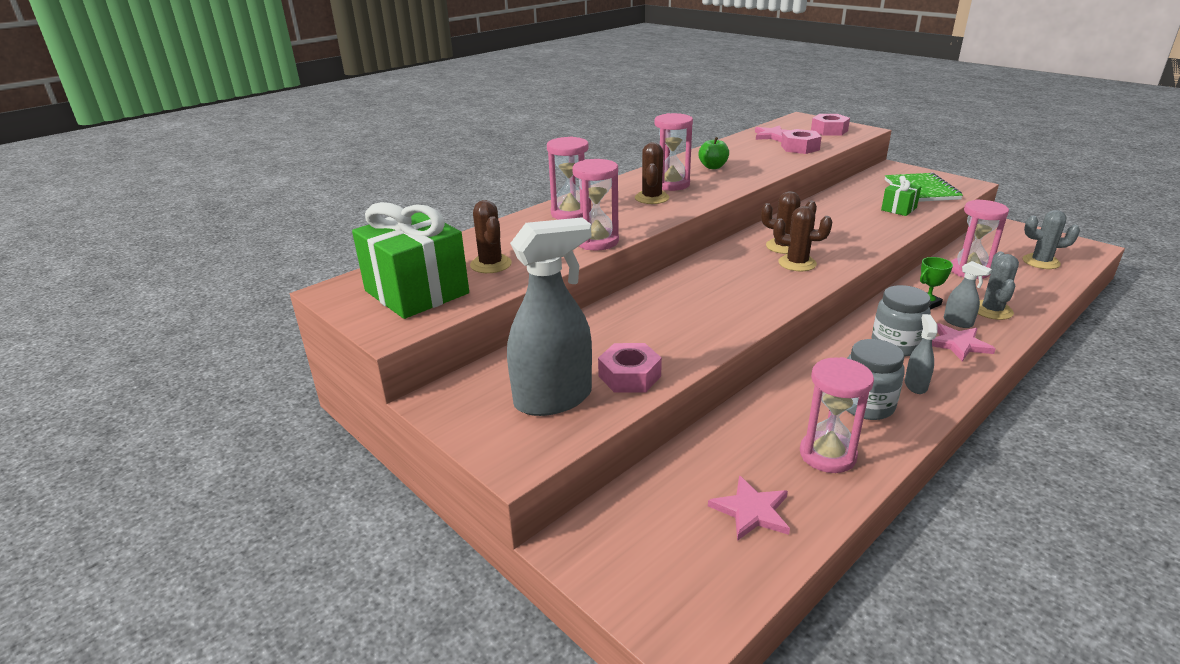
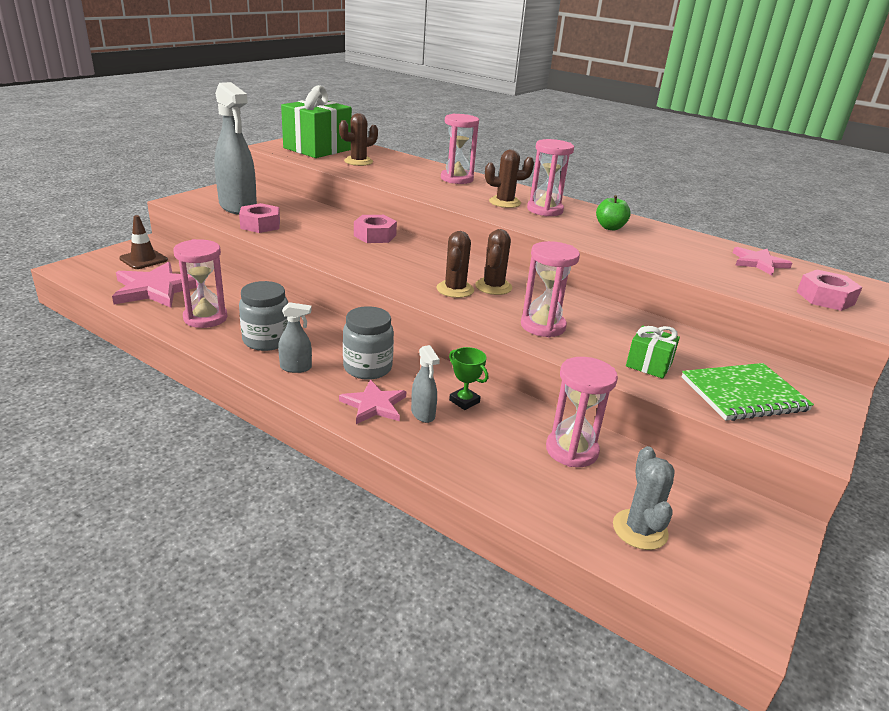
camera: 75 degrees right, 0 degrees up
(597, 241) = (402, 185): pink hourglass -> pink hourglass (543, 326)
(641, 540) = (143, 259): none -> brown traffic cone
(751, 511) = (156, 289): pink star -> pink star, size x1.61
(800, 148) = (722, 273): pink nut -> pink nut (375, 235)
(958, 322) = (423, 414): grey spray bottle -> grey spray bottle turned 60 degrees counterclockwise
(992, 310) = (459, 445): grey cactus -> none

